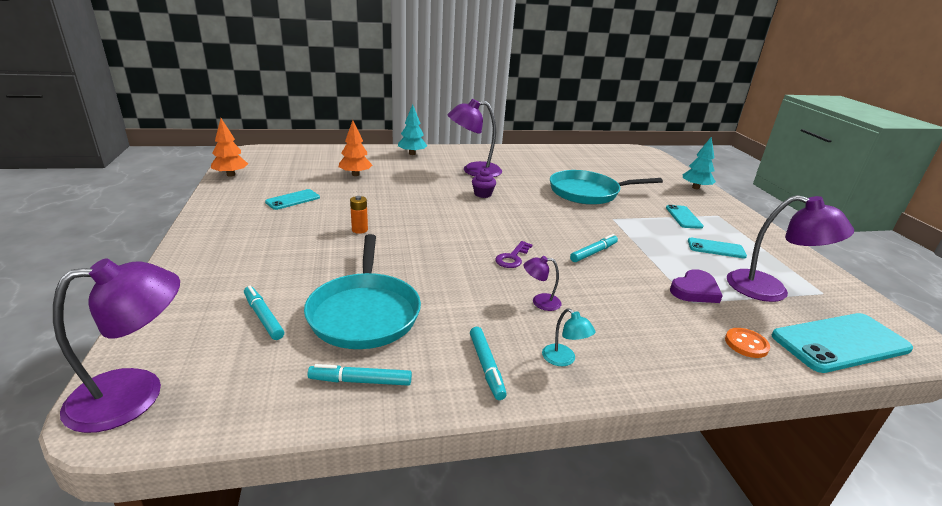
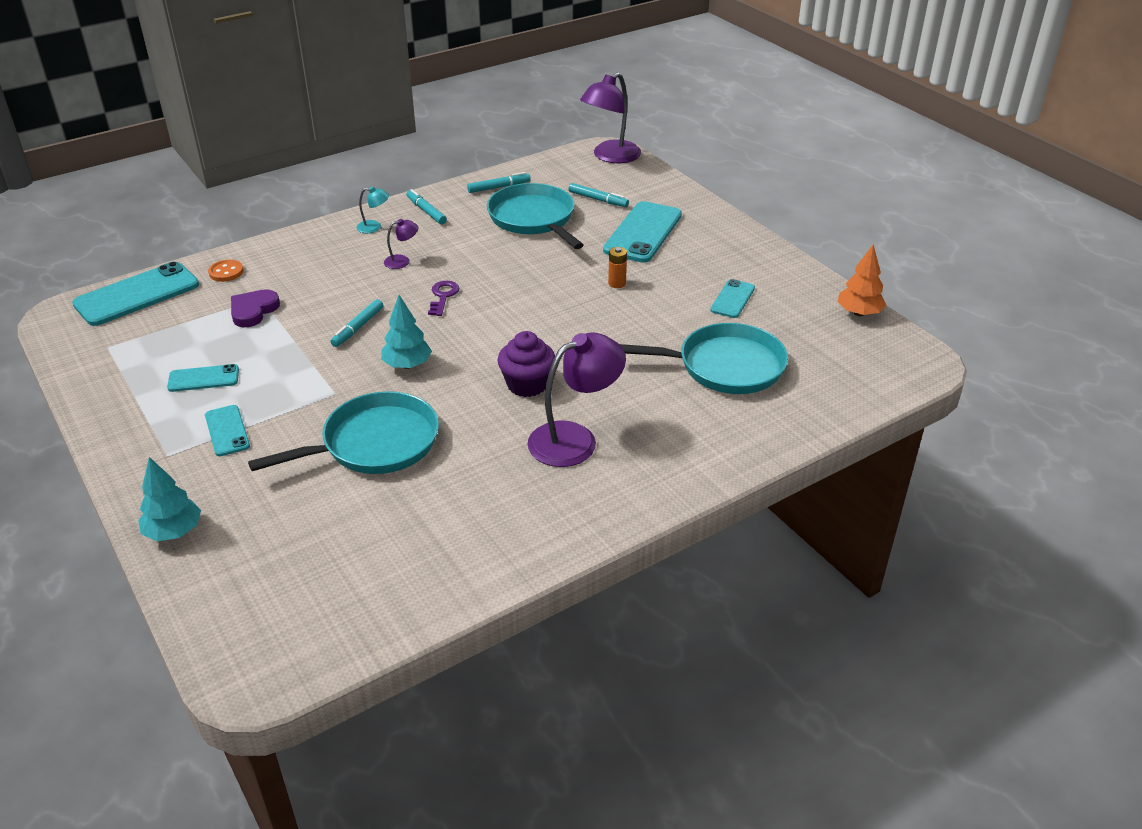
camera: 160 degrees right, 10 degrees up
(276, 264) = (643, 232): none -> turquoise phone
(355, 174) = (725, 366): orange tree -> turquoise pan
(412, 154) = (709, 453): turquoise tree -> turquoise tree (407, 365)
(483, 194) = (527, 384): purple cupcake -> purple cupcake, size x1.57
(563, 359) = (374, 227): turquoise lamp -> turquoise lamp turned 150 degrees clockwise
(770, 290) = (169, 333): purple lamp -> none

